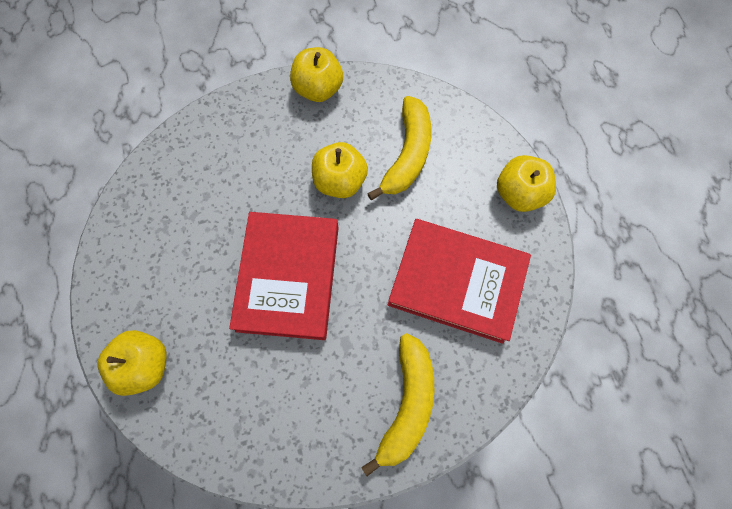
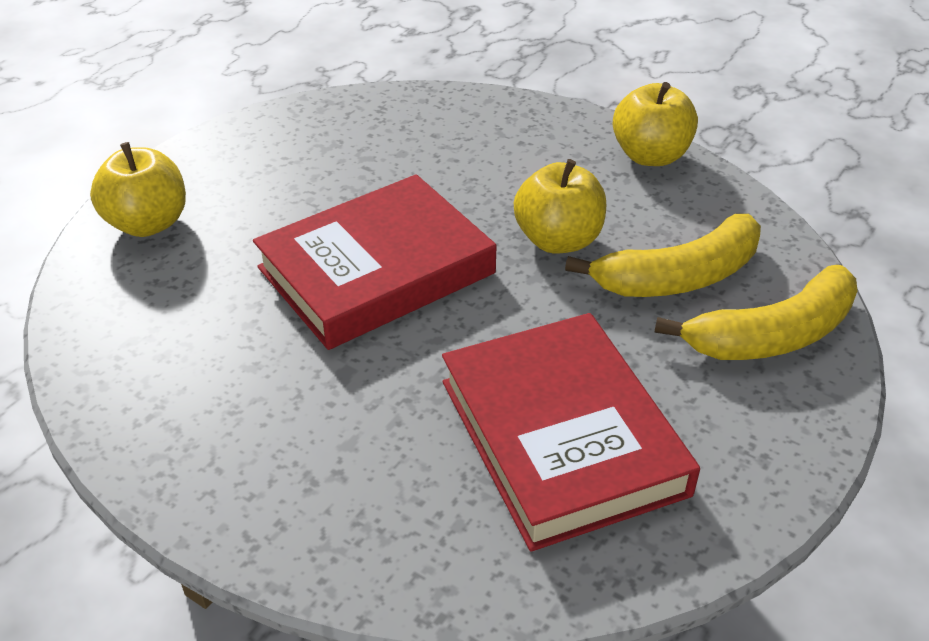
camera: 50 degrees right, 30 degrees down
(407, 403) = (319, 489): yellow banana -> yellow banana (772, 335)
(518, 193) = (789, 425): yellow apple -> none

